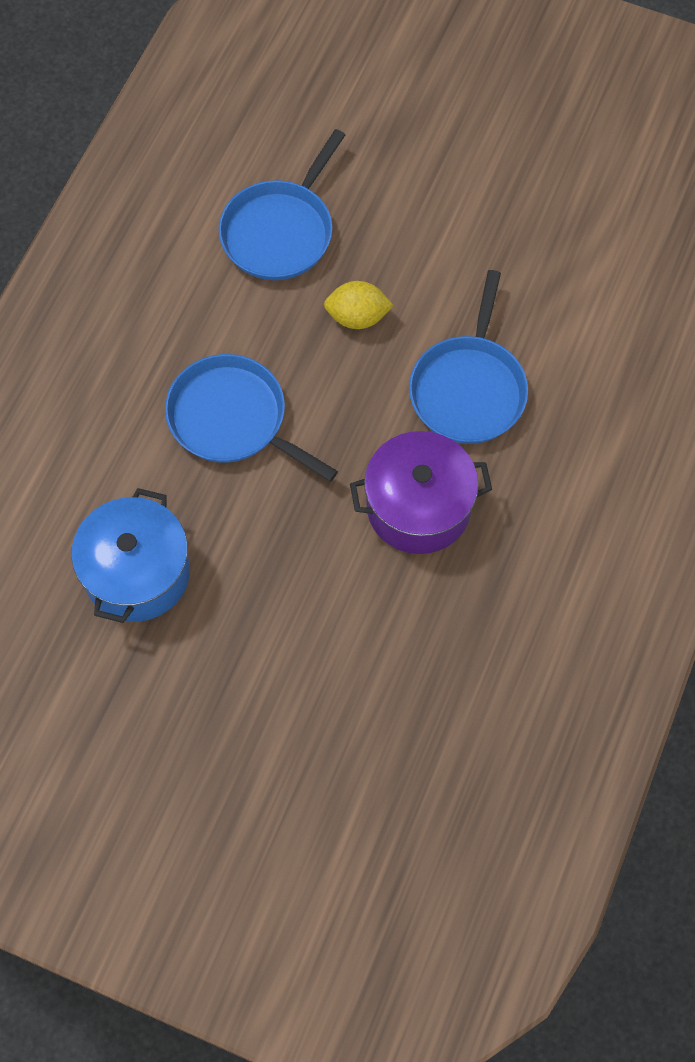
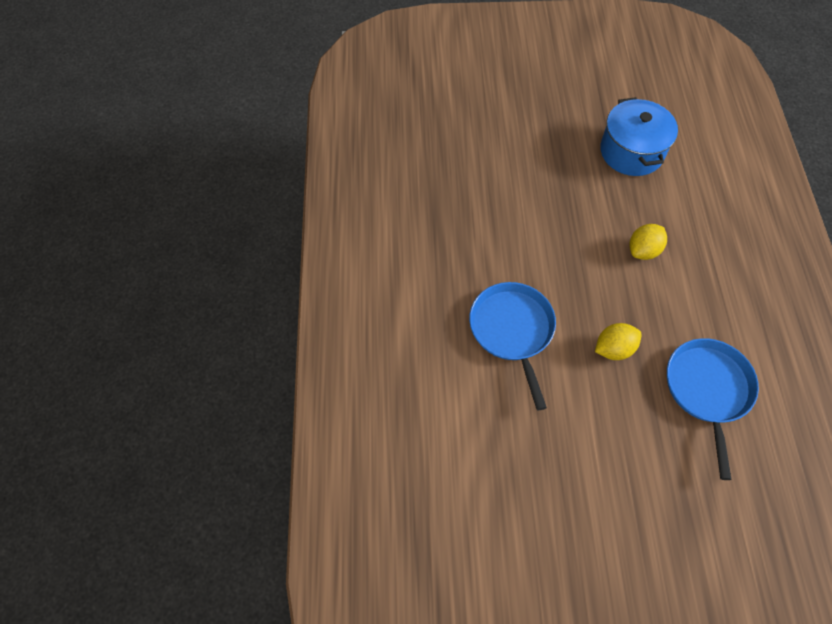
camera: 155 degrees right, 5 degrees down
(232, 419) = (643, 250): blue pan -> yellow lemon
(418, 507) = (502, 245): purple pot -> none

